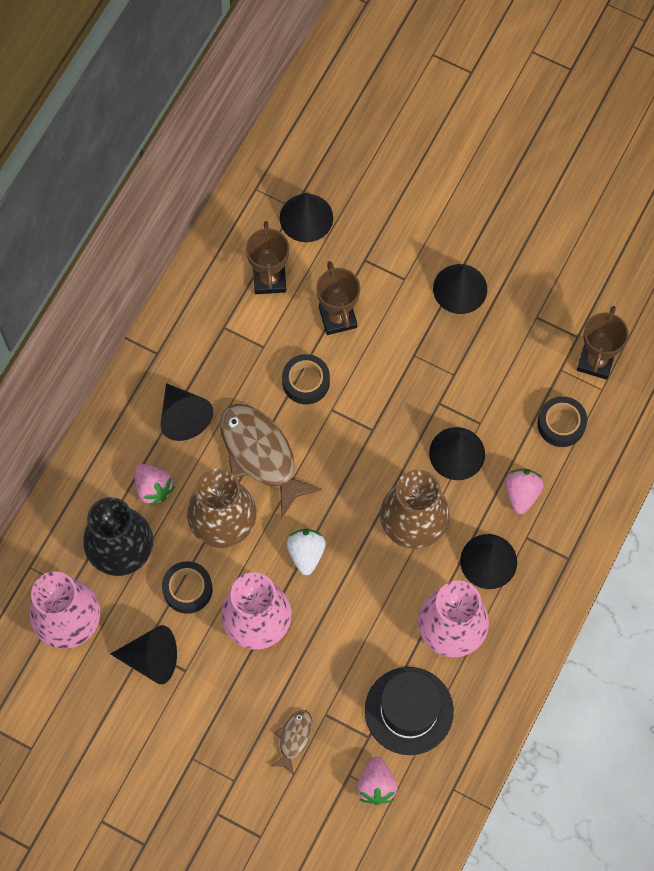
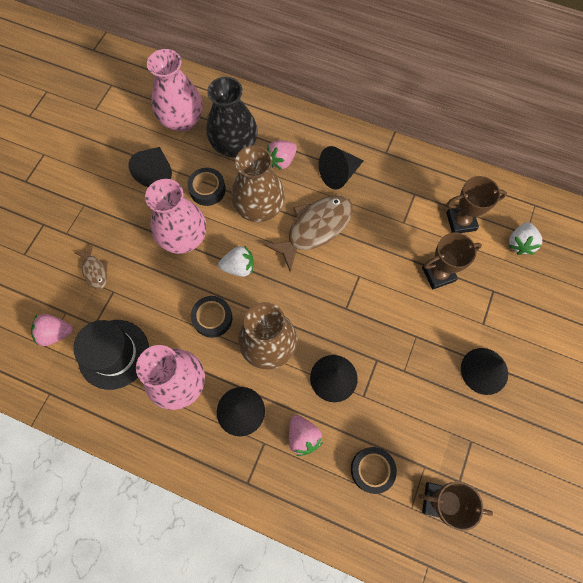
camera: 85 degrees right, 0 degrees up
(294, 738) = (95, 271): brown fish -> brown fish turned 45 degrees clockwise
(306, 217) = (520, 243): black cone -> white strawberry
(306, 382) = (379, 255): black tape -> black tape (212, 318)
(521, 493) = (303, 436): pink strawberry -> pink strawberry turned 60 degrees clockwise

